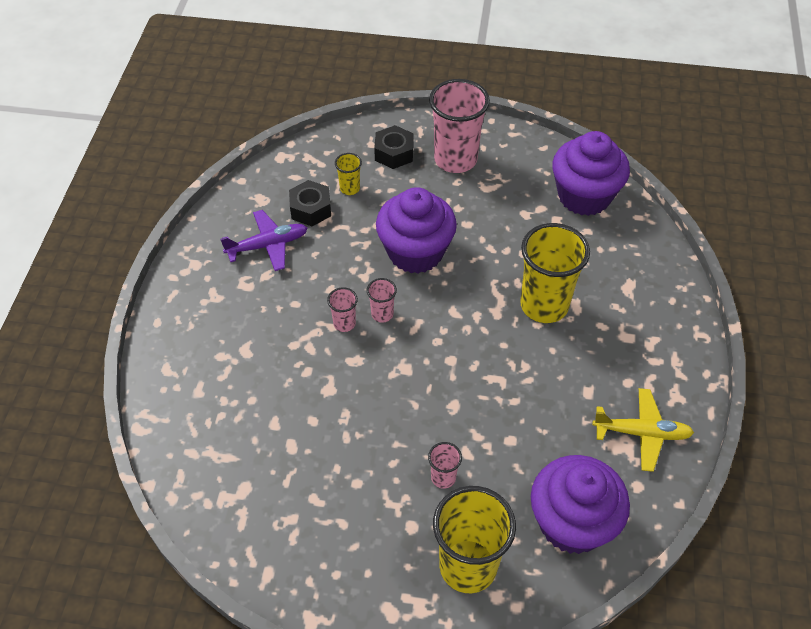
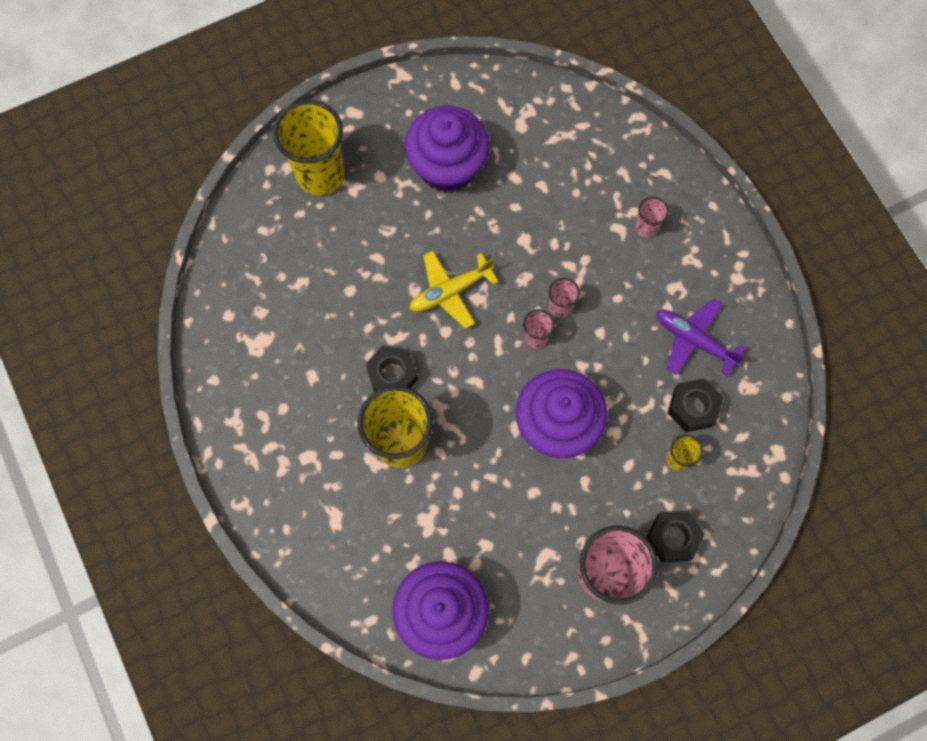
camera: 145 degrees right, 20 degrees up
(268, 245) = (694, 340): purple plane -> purple plane turned 90 degrees clockwise
(443, 477) = (382, 226): pink cup -> pink cup (646, 227)
(518, 354) = (392, 375): none -> black nut
(572, 522) = (263, 253): purple cupcake -> purple cupcake (447, 166)
(642, 433) = (247, 365): yellow plane -> yellow plane (450, 291)

